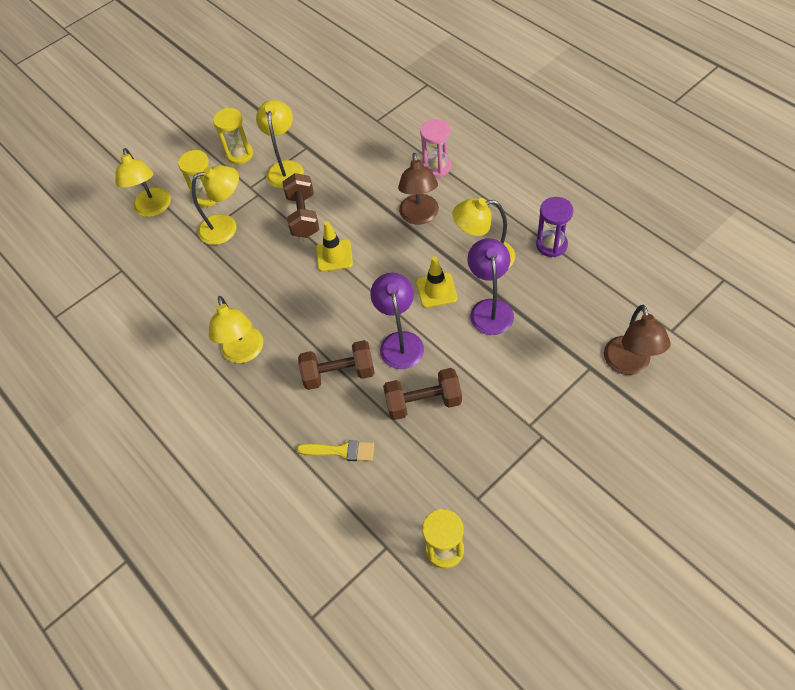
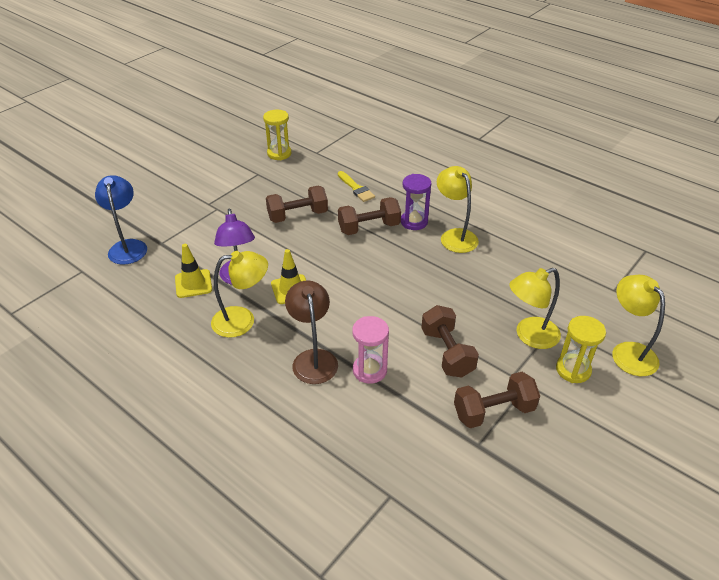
camera: 165 degrees right, 15 degrees down
(239, 154) = (565, 428): yellow hourglass -> none
(285, 168) = (493, 411): yellow lamp -> brown dumbbell
(334, 256) = (399, 314): yellow traffic cone -> yellow traffic cone (193, 284)
(341, 451) = (356, 188): yellow brush -> yellow brush turned 120 degrees counterclockwise
(400, 342) = (321, 250): purple lamp -> none
(437, 167) = (296, 422): pink hourglass -> pink hourglass (369, 370)
(551, 245) = (171, 336): purple hourglass -> purple hourglass (414, 222)
(629, 364) = (128, 246): brown lamp -> blue lamp

